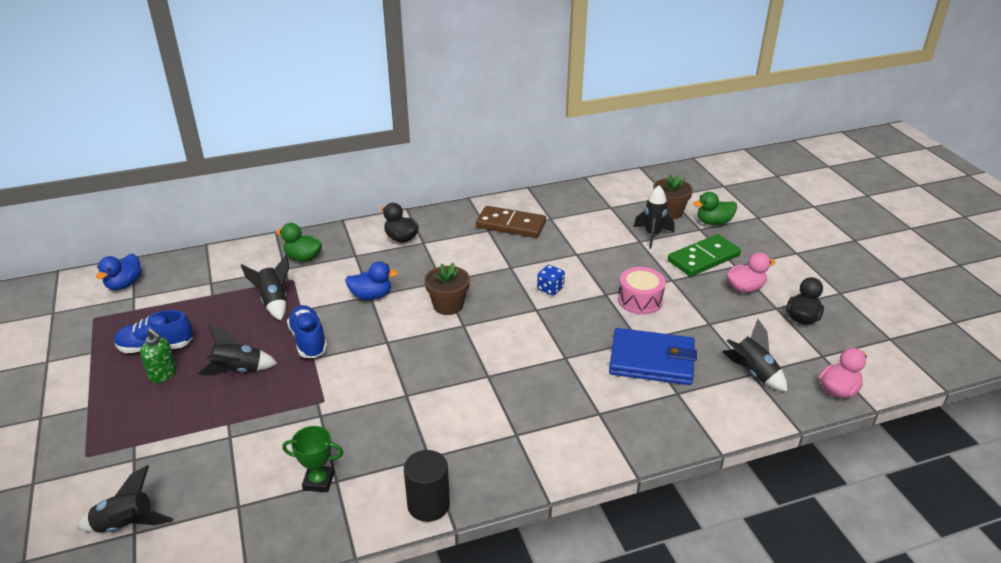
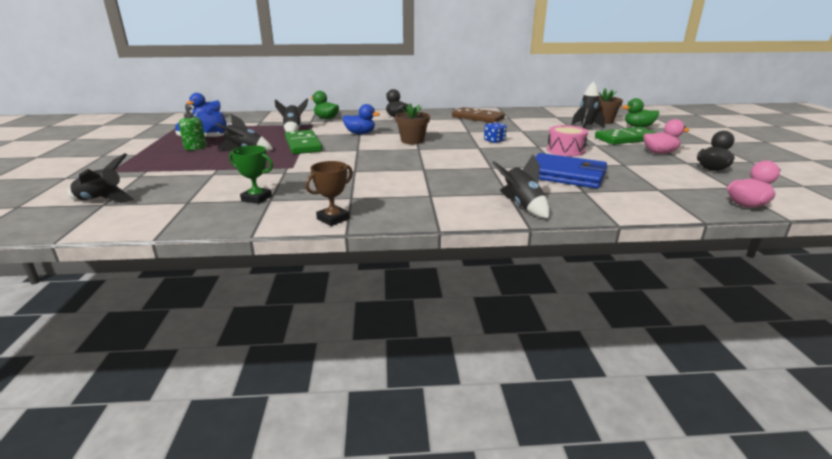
camera: 15 degrees right, 10 degrees down
(308, 341) = (303, 145): blue shoe -> green domino
(428, 505) = (333, 219): black cylinder -> brown trophy
(753, 373) = (660, 189): black rocket -> black rocket (522, 206)

